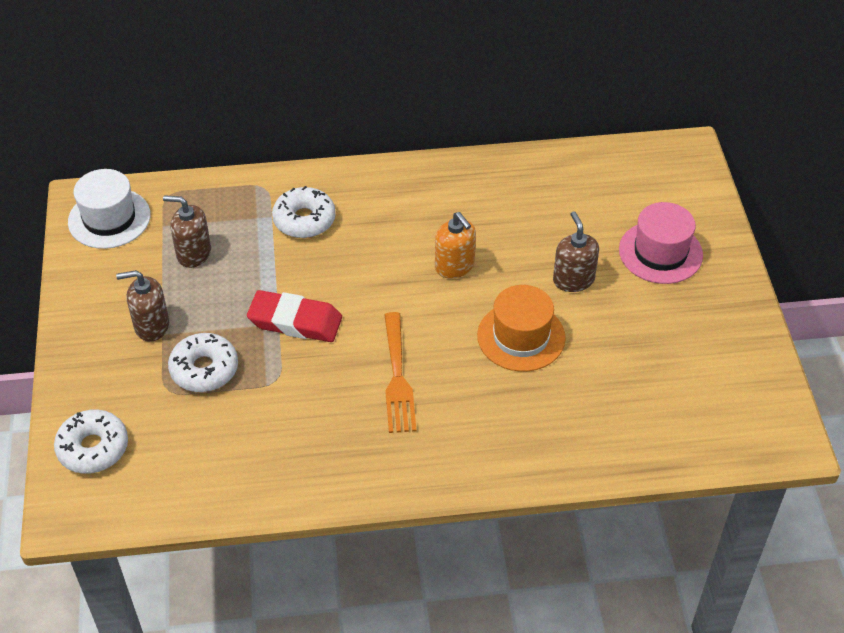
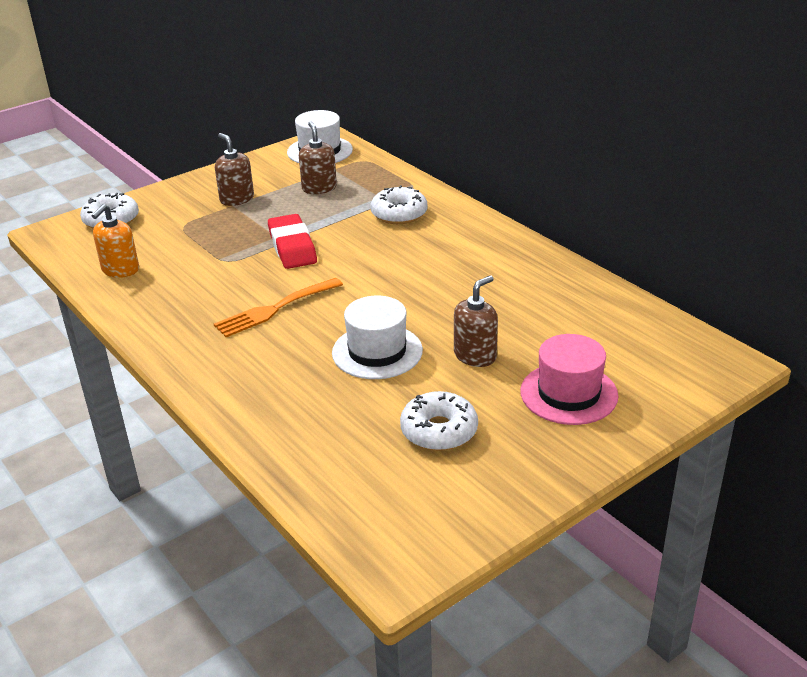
camera: 60 degrees right, 15 degrees down
(204, 369) = (213, 231): white donut -> white donut (439, 431)
(455, 266) = (424, 292): orange soap dispenser -> orange soap dispenser (120, 270)
(521, 336) = (377, 351): orange hat -> white hat

